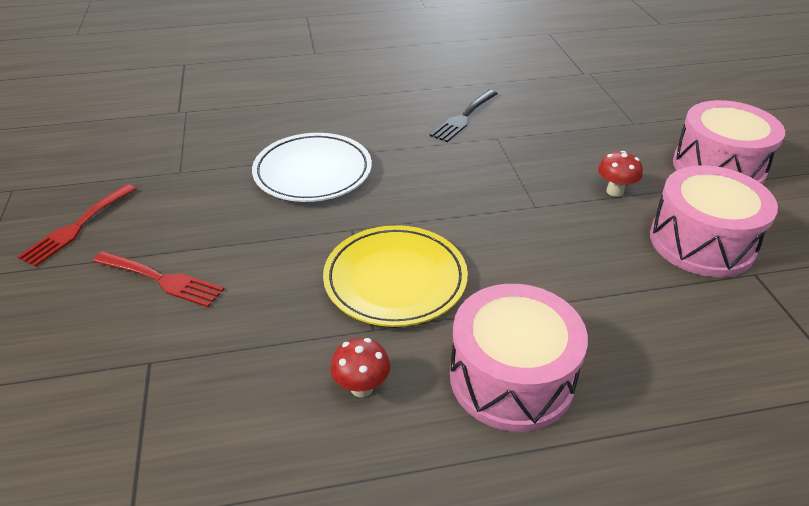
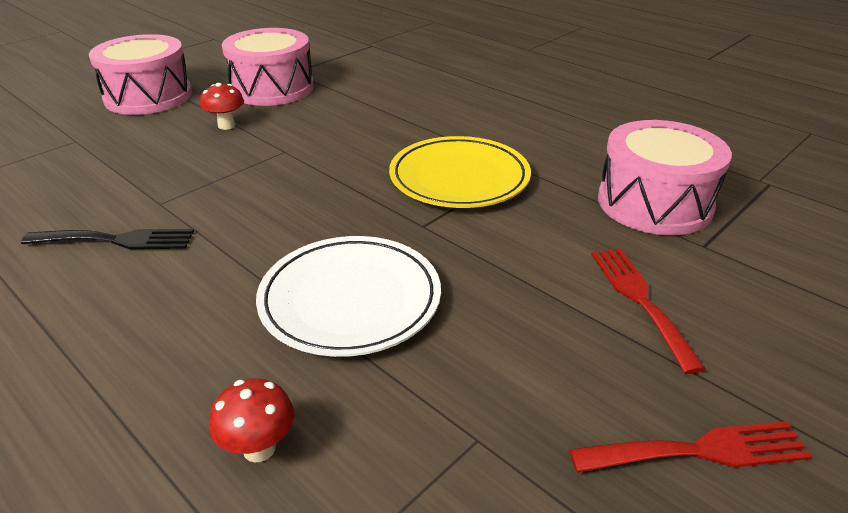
camera: 125 degrees left, 5 degrees down
(361, 387) = (571, 153): red mushroom -> red mushroom (259, 448)
(511, 378) = (488, 114): pink drum -> pink drum (654, 203)

